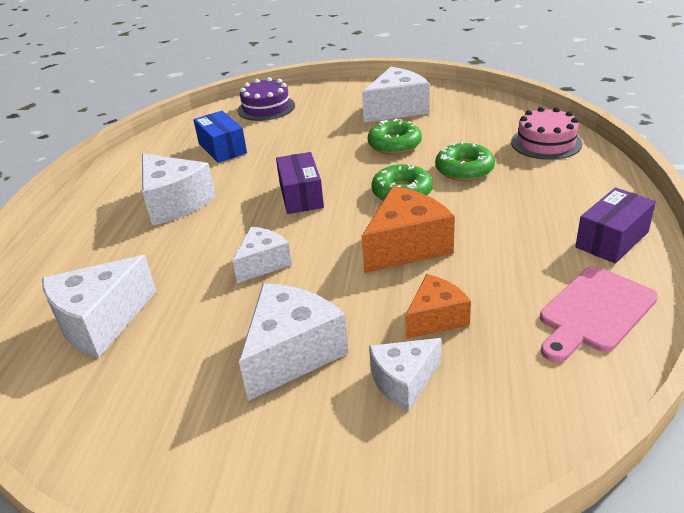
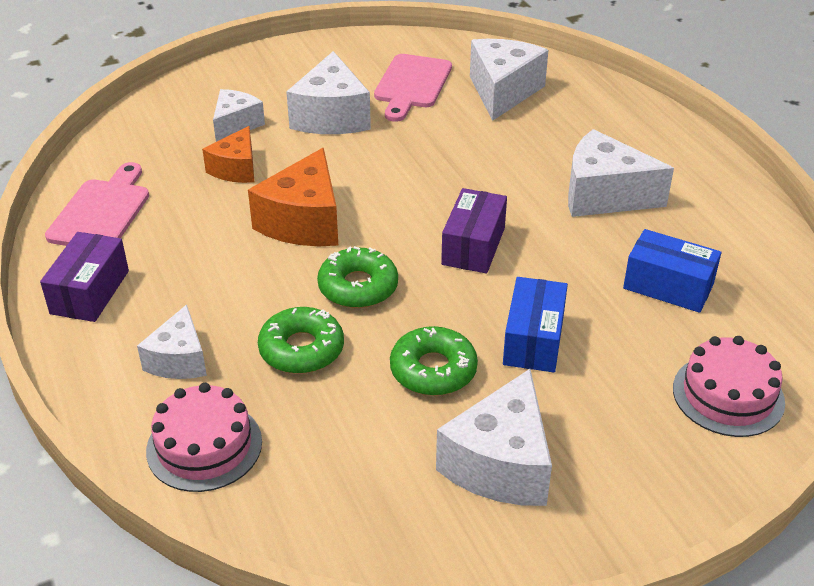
camera: 145 degrees right, 5 degrees up
(167, 368) = (412, 85): none -> pink cutting board
(263, 263) = (428, 166): white cheese -> white cheese (179, 360)
(266, 108) = (728, 395): purple cake -> pink cake
(301, 196) = (473, 246): purple box -> purple box turned 60 degrees clockwise
(326, 144) = (533, 340): none -> blue box

